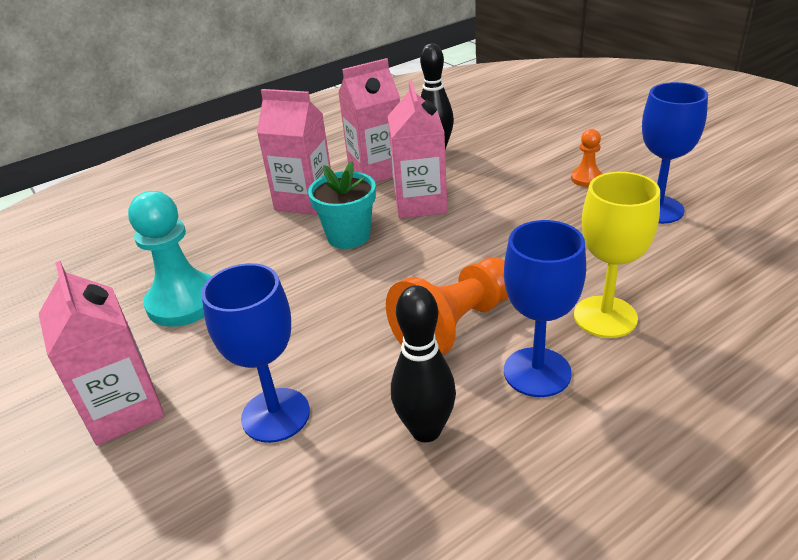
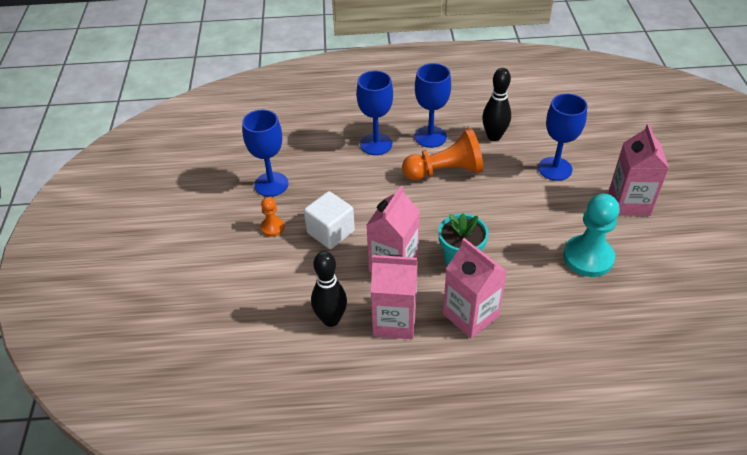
camera: 150 degrees left, 10 degrees up
(521, 200) = (330, 232): none -> white cube
(605, 317) = (376, 144): yellow goblet -> blue goblet

